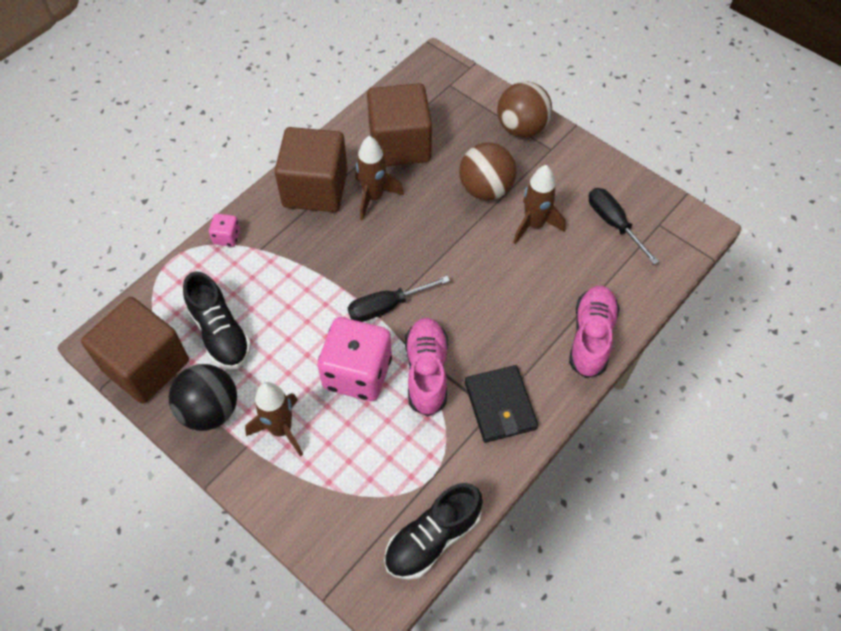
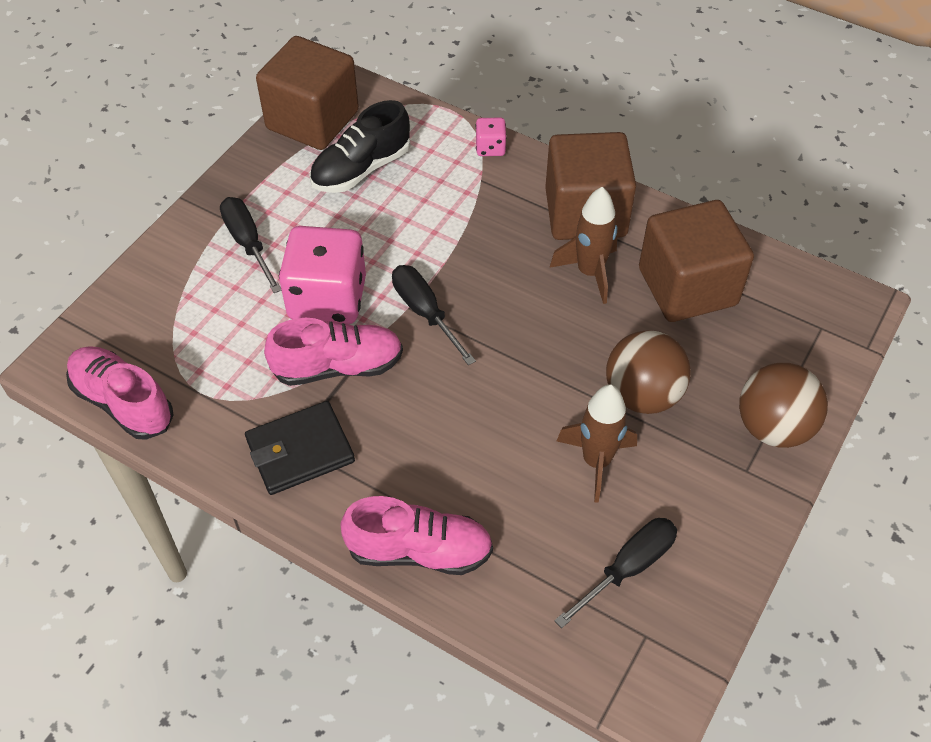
camera: 80 degrees right, 5 degrees down
(210, 410) = (265, 181): black ball -> none
(281, 429) = (248, 243): brown rocket -> black screwdriver
(432, 538) = (123, 402): black shoe -> pink shoe

